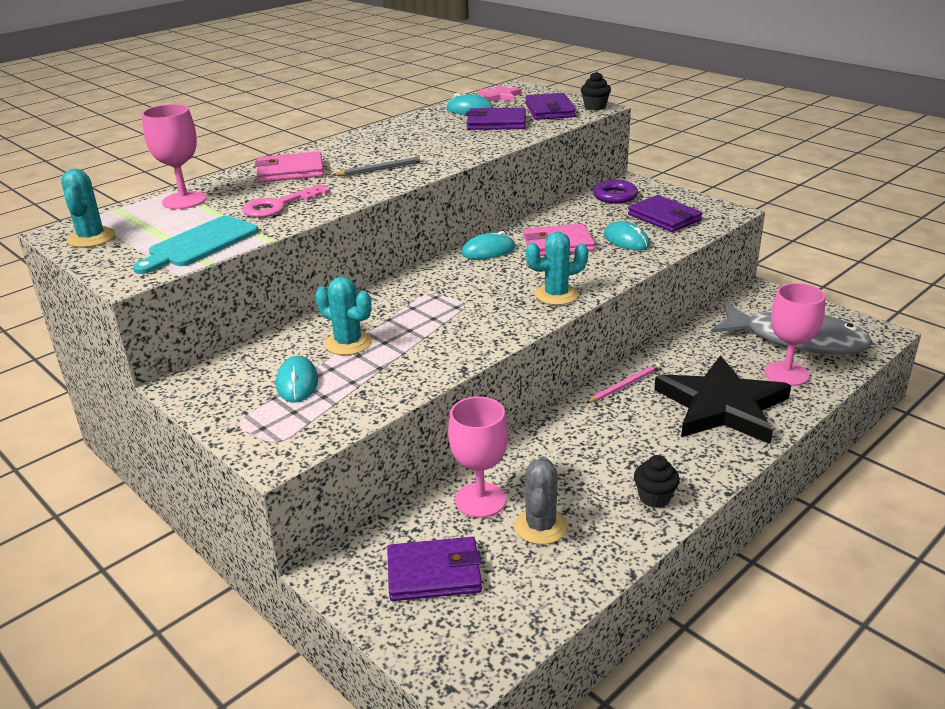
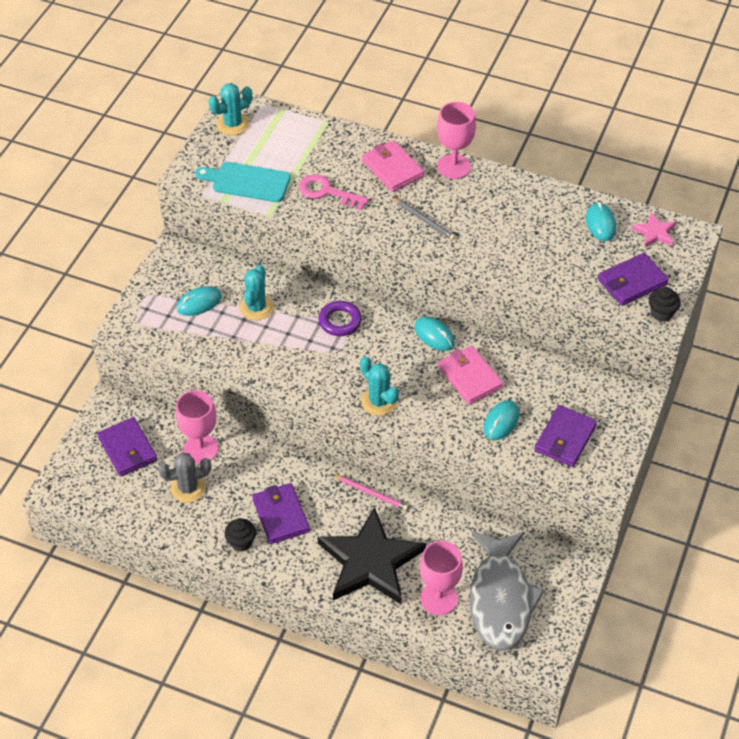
camera: 65 degrees right, 20 degrees up
(184, 200) = (311, 137): pink goblet -> pink goblet (454, 166)
(496, 123) = (574, 254): purple wallet -> purple wallet (281, 515)
(615, 196) = (596, 390): purple ring -> purple ring (340, 321)

